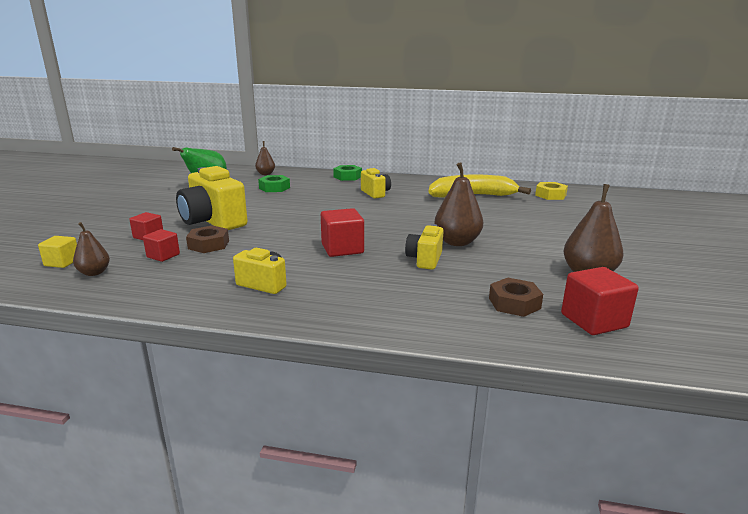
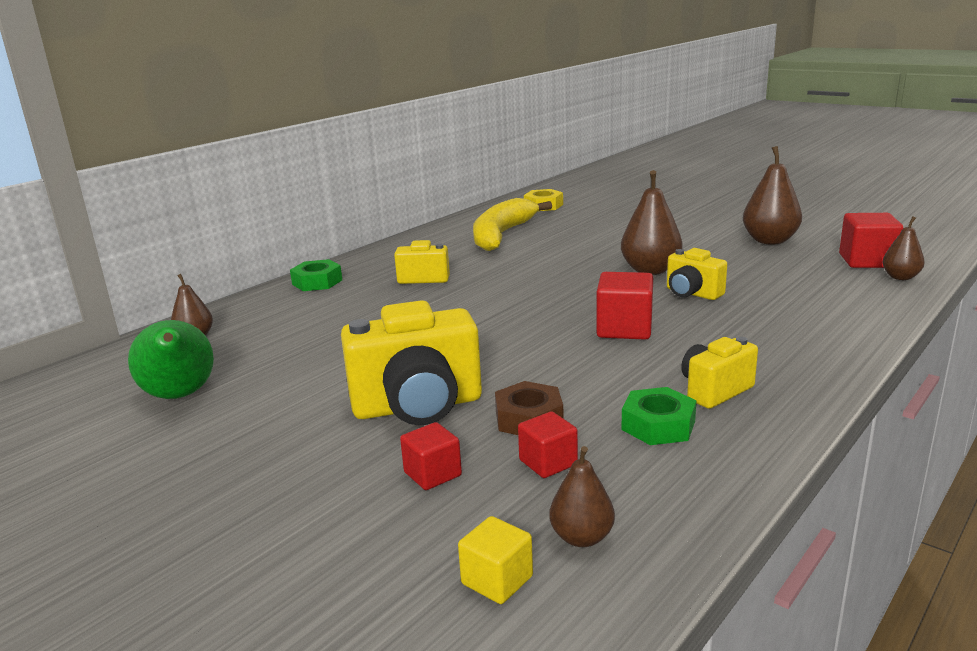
camera: 60 degrees left, 0 degrees up
(274, 188) = (294, 339): green nut -> green nut (658, 425)
(514, 303) = (822, 279): brown nut -> none
(567, 340) = (900, 277): none -> brown pear

